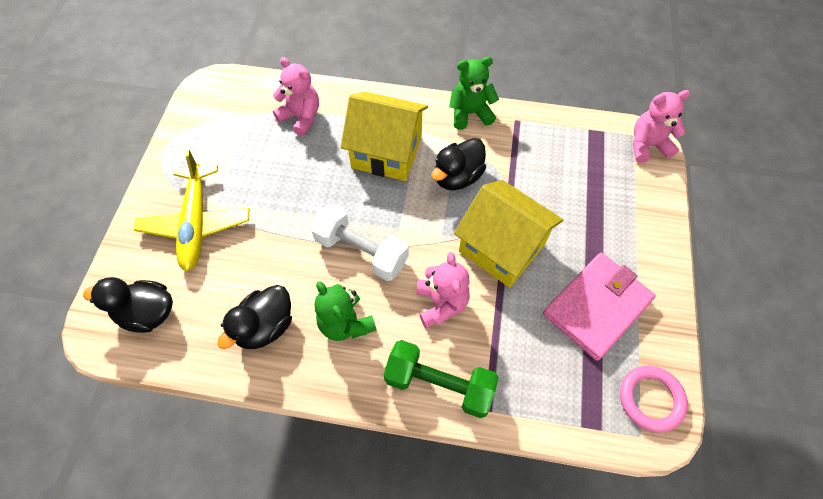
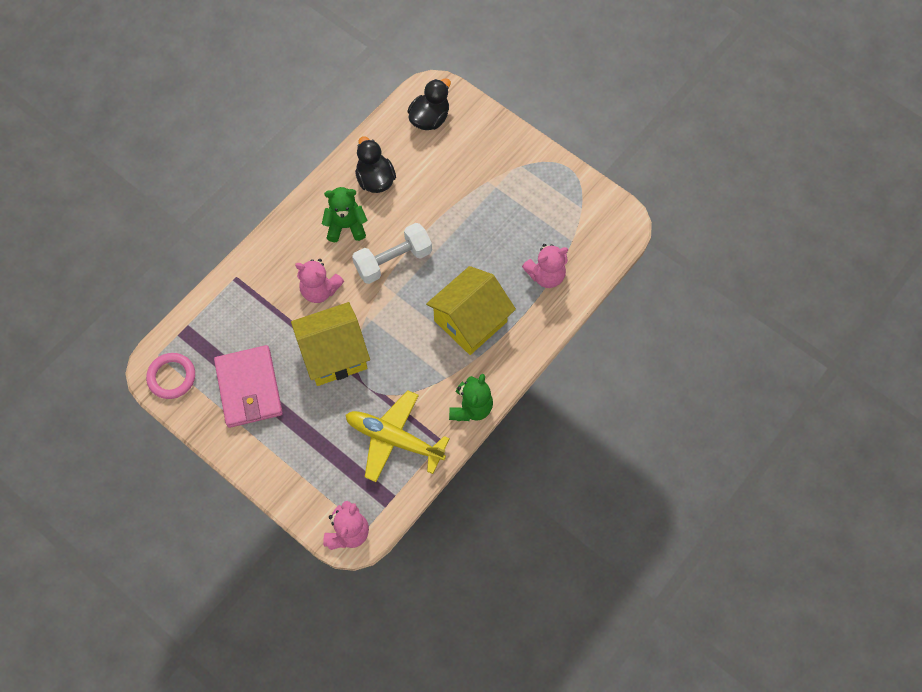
camera: 120 degrees right, 5 degrees up
(196, 223) = (485, 168): yellow plane -> yellow plane (394, 439)
(439, 384) = (269, 259): green dumbbell -> none
(457, 177) = (414, 360): black duck -> none

